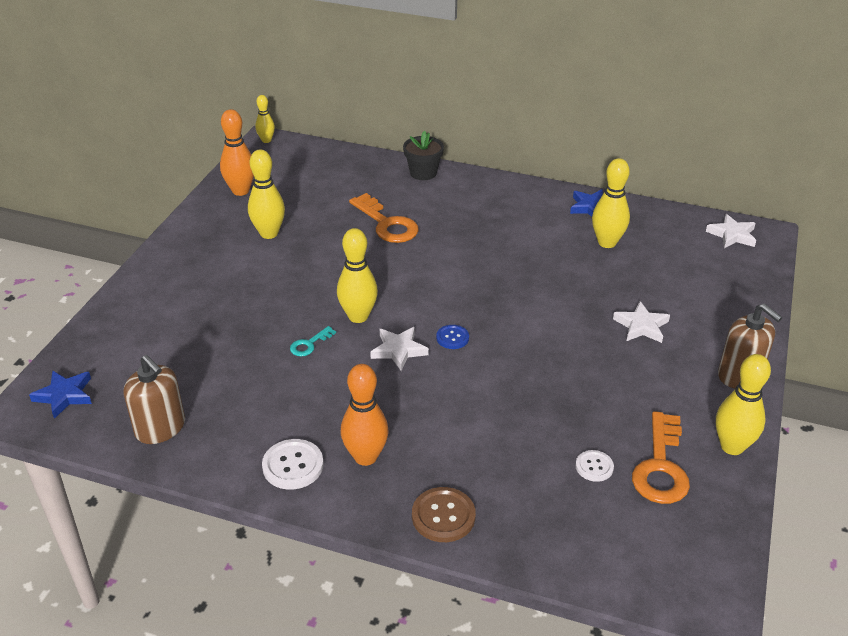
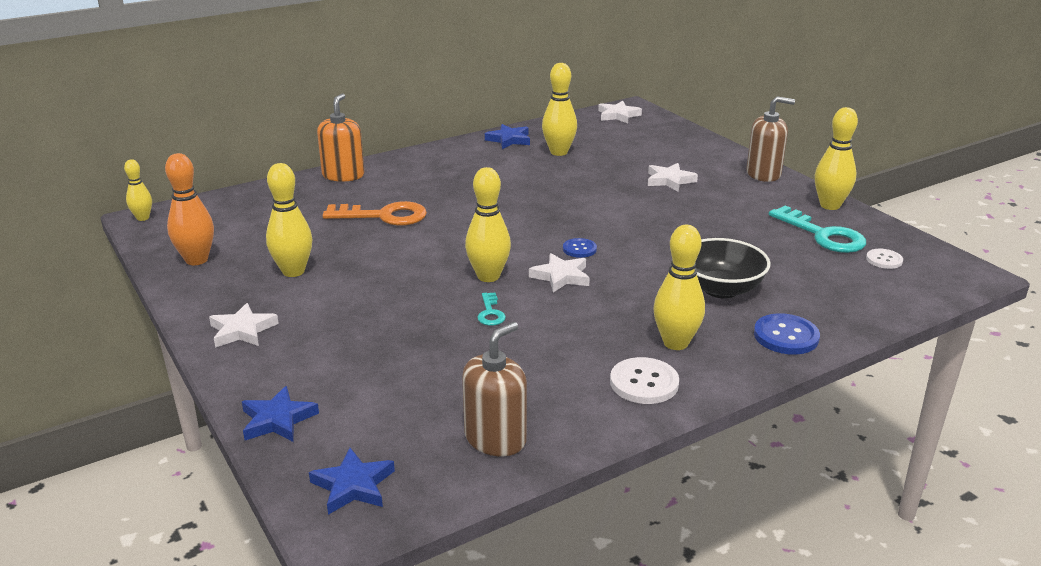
camera: 50 degrees left, 10 degrees down
(102, 328) = (278, 420): none -> blue star
(160, 428) = (495, 439): brown soap dispenser -> brown soap dispenser turned 45 degrees counterclockwise
(181, 258) = (242, 330): none -> white star
(365, 457) = (675, 343): orange bowling pin -> yellow bowling pin
(423, 173) = (343, 175): black flower pot -> orange soap dispenser
(443, 516) = (786, 336): brown button -> blue button
(479, 444) = (721, 289): none -> black bowl
(594, 467) = (797, 257): white button -> white button (884, 260)
(660, 467) = (823, 235): orange key -> turquoise key

